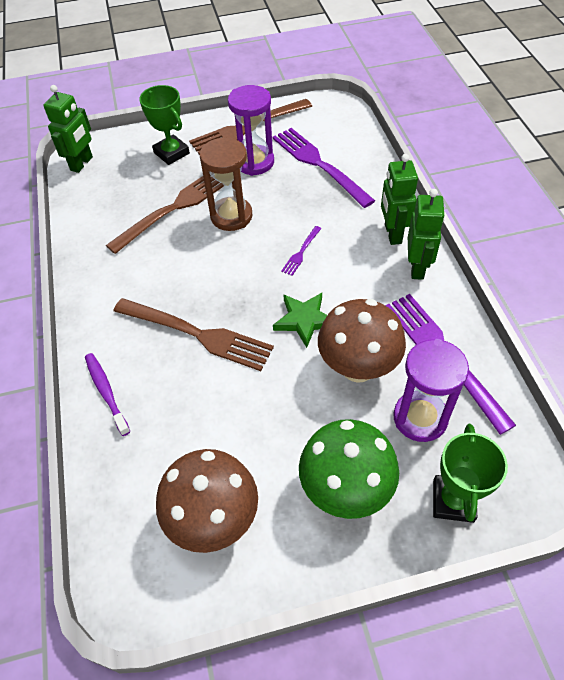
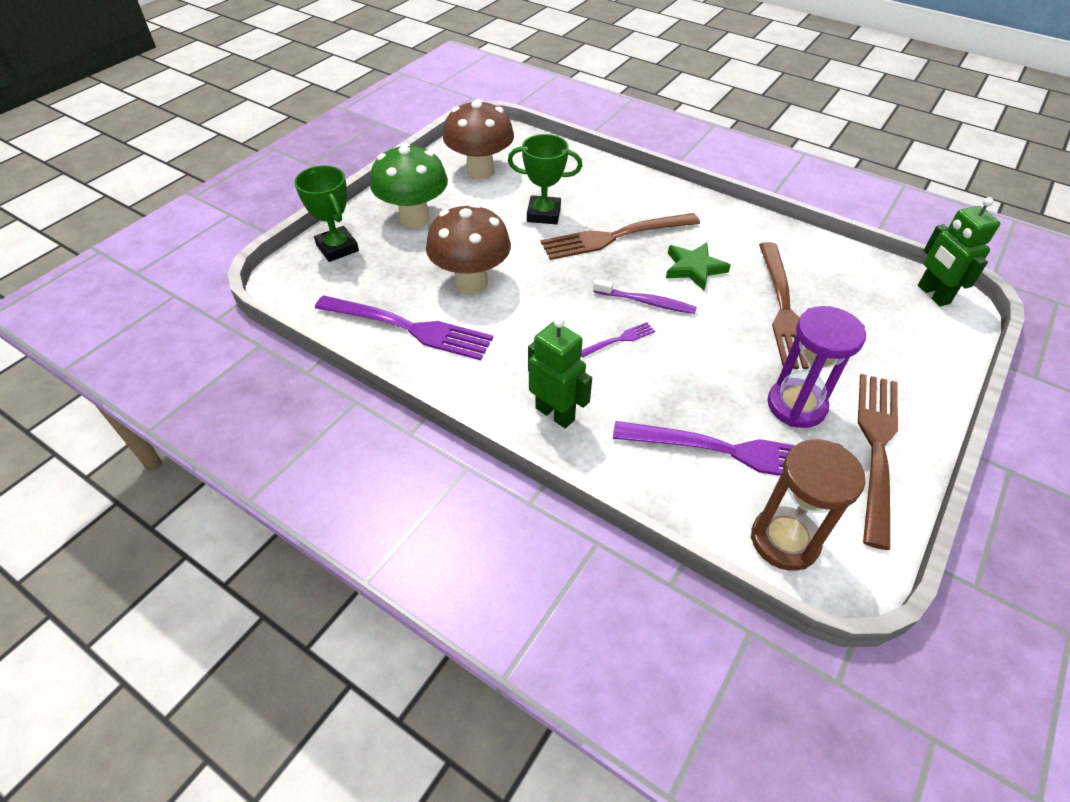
camera: 135 degrees right, 5 degrees down
(106, 392) = (623, 181): purple toothbrush -> purple toothbrush (646, 302)
(171, 153) = (887, 359): green trophy -> green trophy (543, 214)
(231, 216) = (726, 333): brown hourglass -> brown hourglass (784, 540)
(301, 252) = (619, 340): purple fork -> purple fork turned 75 degrees clockwise
(304, 320) = (548, 289): green star -> green star (694, 268)
(417, 268) = (496, 392): green robot -> none
(420, 418) = (395, 278): purple hourglass -> none

